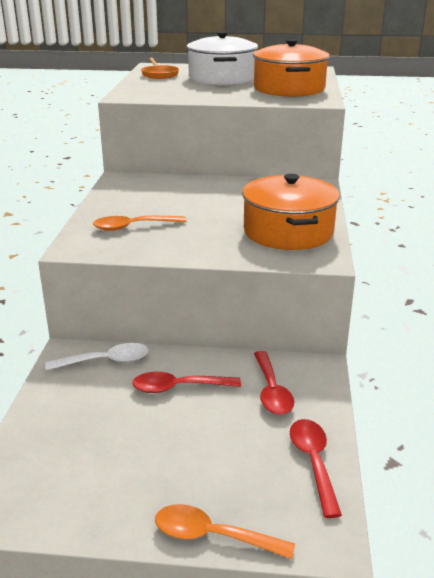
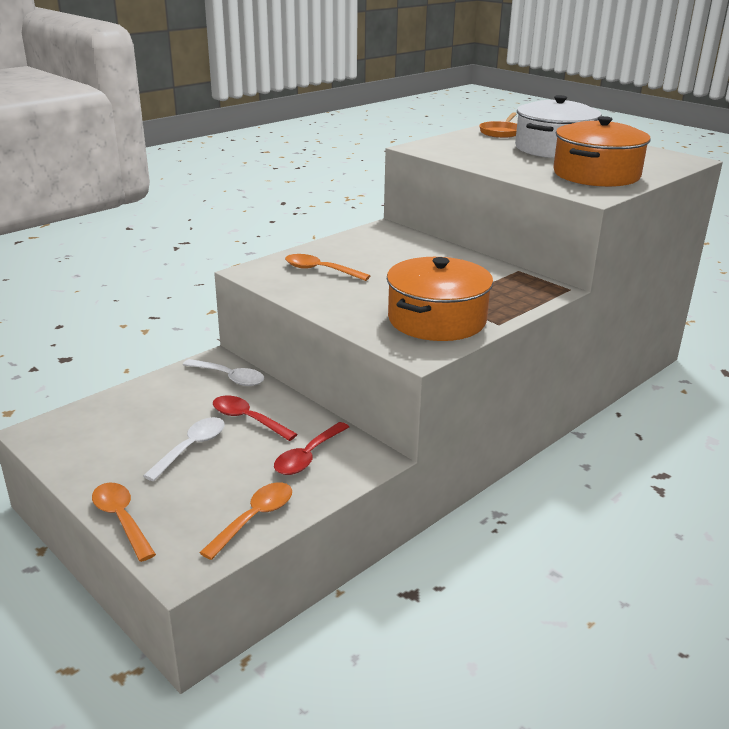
camera: 40 degrees right, 0 degrees up
(170, 437) = (191, 447): none -> white spoon
(313, 462) = (254, 518): red spoon -> orange spoon

